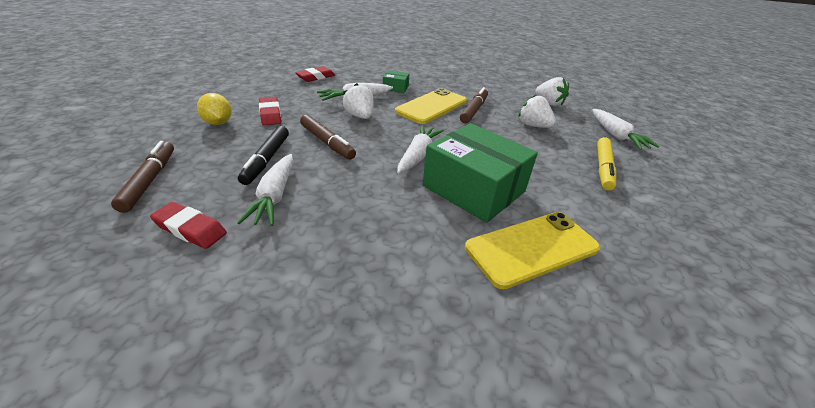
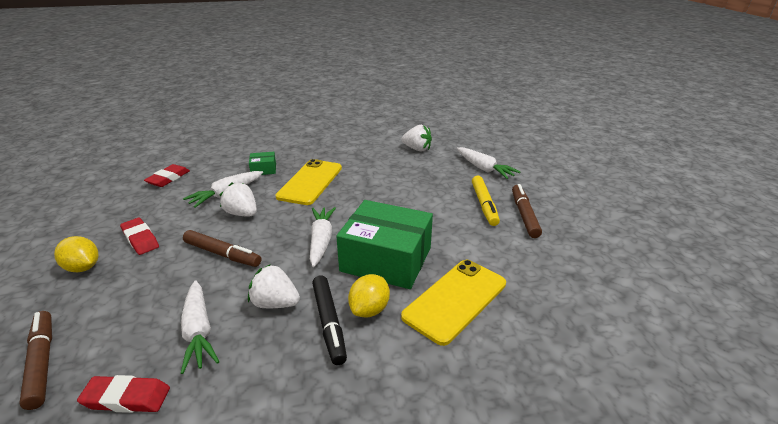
camera: 20 degrees left, 5 degrees down
(266, 160) = (167, 294): black marker -> black marker (329, 323)
(436, 228) = (369, 309): none -> yellow lemon
(474, 110) = (352, 175): brown marker -> brown marker (524, 215)
(533, 126) = (412, 178): white strawberry -> white strawberry (275, 303)

